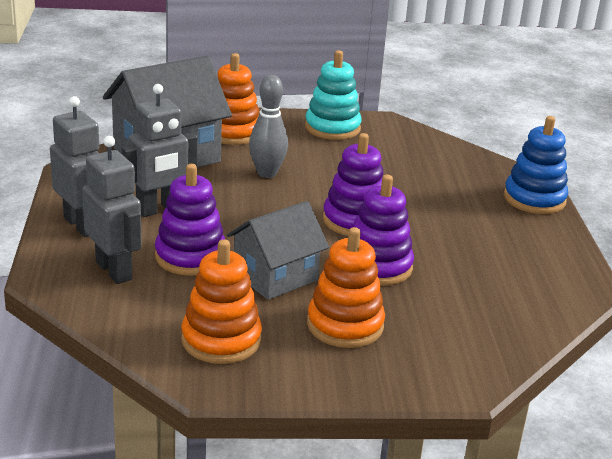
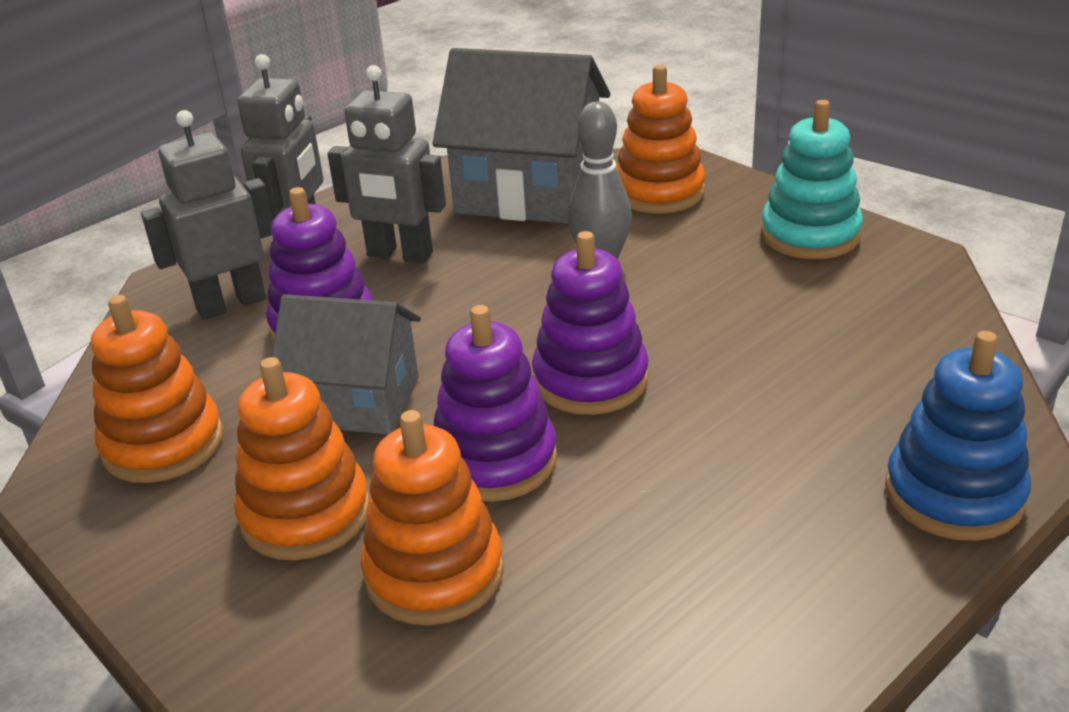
camera: 55 degrees right, 5 degrees up
(114, 270) = (231, 304): grey robot -> grey robot turned 135 degrees counterclockwise
(432, 313) = (434, 573): none -> orange stacking toy

